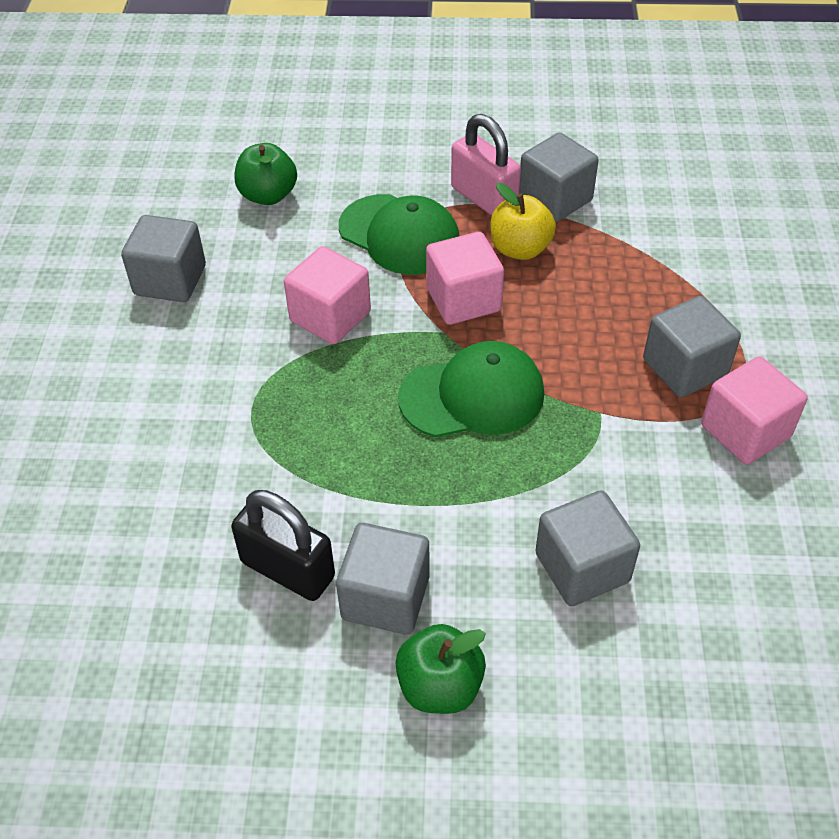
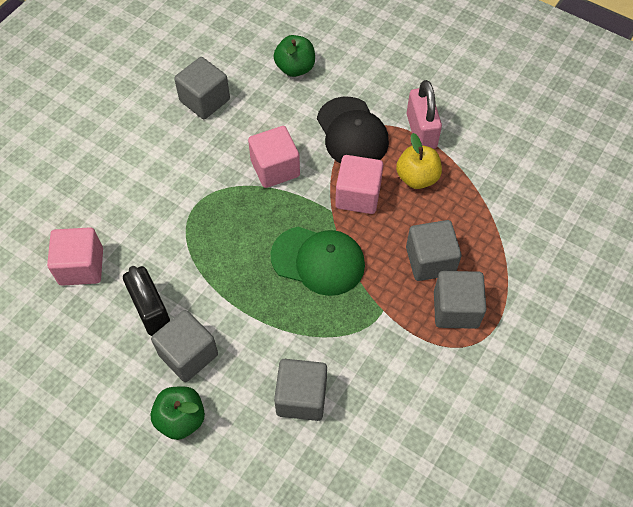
camera: 30 degrees right, 10 degrees up
(399, 235) = (352, 133): green cap -> black cap
(555, 199) = (465, 153): grey cube -> grey cube (430, 261)
(745, 431) = (459, 369): pink cube -> pink cube (81, 266)

